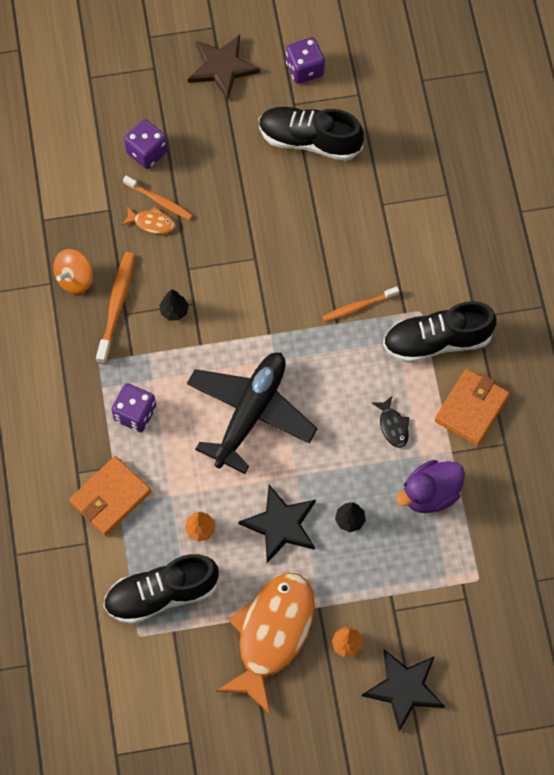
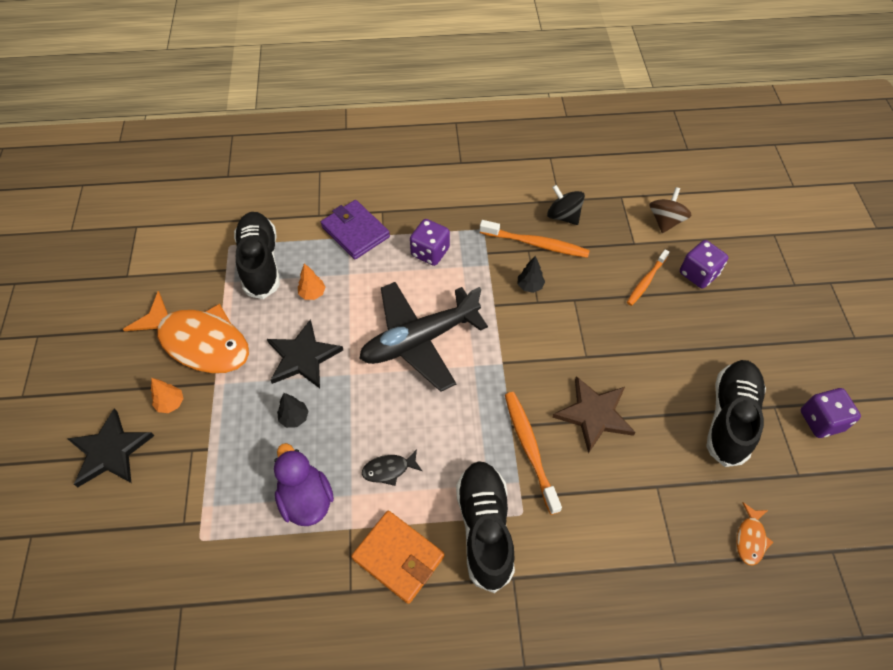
camera: 95 degrees right, 10 degrees down
(75, 279) = (563, 216): orange spinning top -> black spinning top
(77, 178) = (665, 221): none -> brown spinning top
(110, 497) = (355, 232): orange wallet -> purple wallet
(152, 223) = (622, 274): orange fish -> orange fish (750, 538)
(222, 67) = (807, 342): brown star -> brown star (594, 414)
(250, 413) = (419, 340): black plane -> black plane turned 120 degrees clockwise
(358, 307) = (530, 449): orange toothbrush -> orange toothbrush, size x1.51

